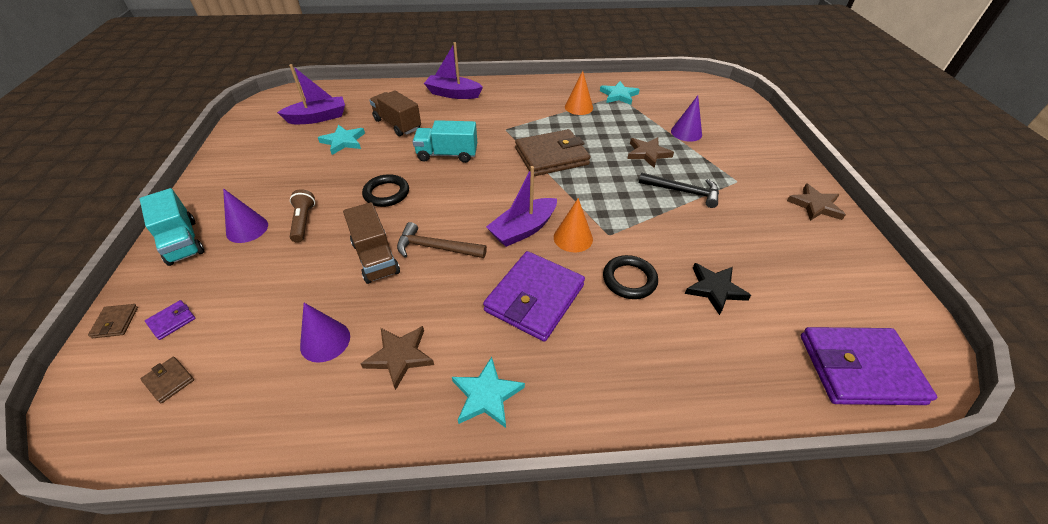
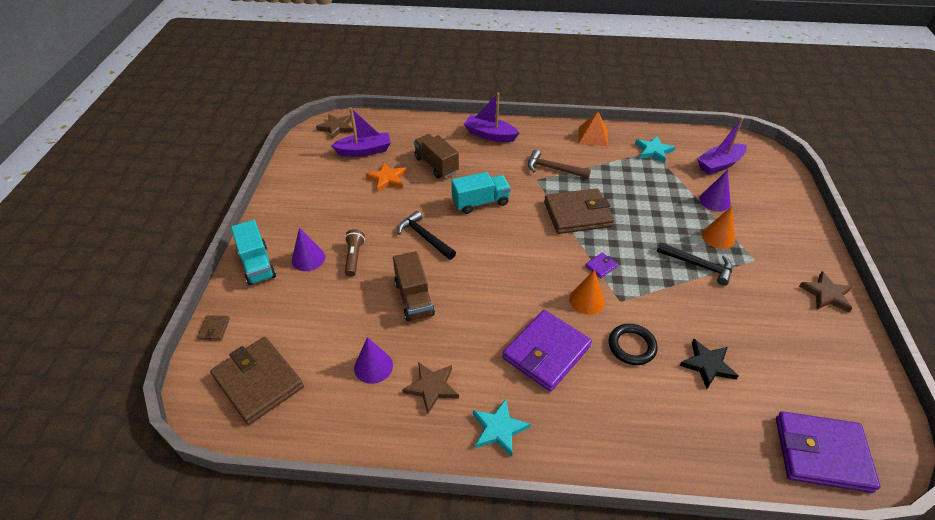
camera: 10 degrees right, 0 degrees up
(169, 381) = (258, 382): brown wallet -> brown wallet, size x2.47
(172, 321) = (256, 333): purple wallet -> purple wallet (601, 266)
(343, 141) = (387, 179): turquoise star -> orange star
(386, 193) = (424, 237): black ring -> black hammer
(436, 247) = (465, 295): brown hammer -> brown hammer (553, 169)
(447, 155) = (480, 202): turquoise truck -> turquoise truck turned 150 degrees clockwise
(523, 229) = (543, 287): purple boat -> purple boat (719, 164)
(557, 87) = (593, 136): none -> orange pyramid
(578, 107) = (611, 161): orange cone -> orange cone (718, 237)
(648, 154) = (671, 221): brown star -> brown star (336, 128)

